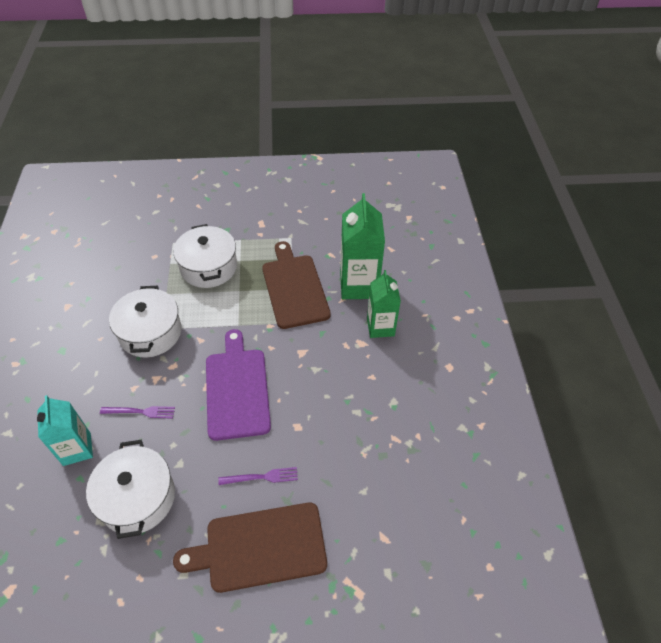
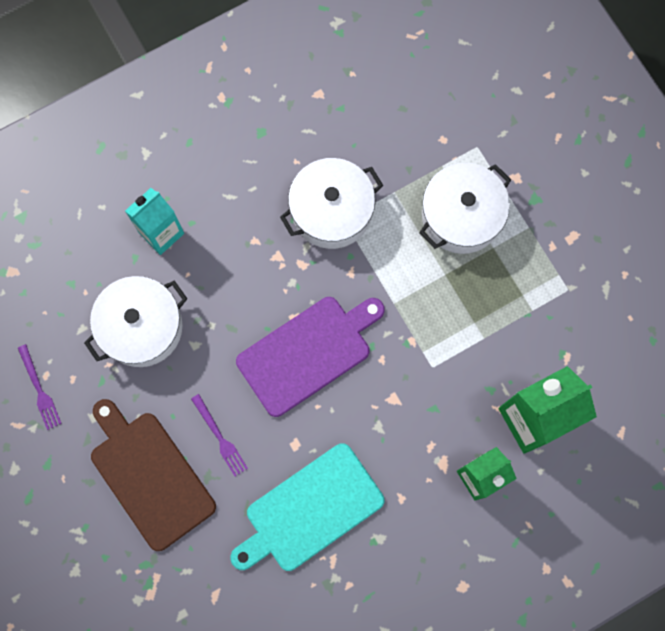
camera: 65 degrees right, 25 degrees up
(140, 412) = (231, 267): purple fork -> purple fork (39, 390)
(294, 288) = (485, 339): brown cutting board -> none
(351, 438) = (310, 510): none -> turquoise cutting board

